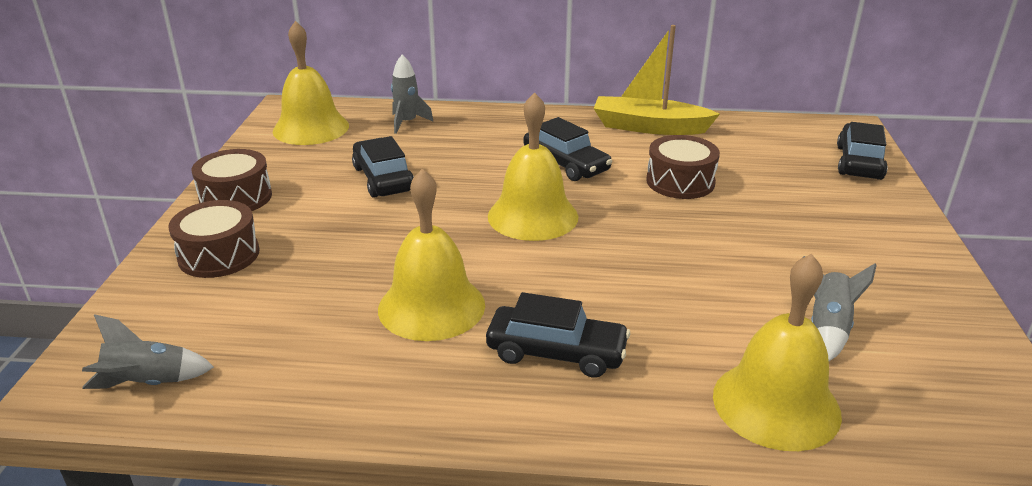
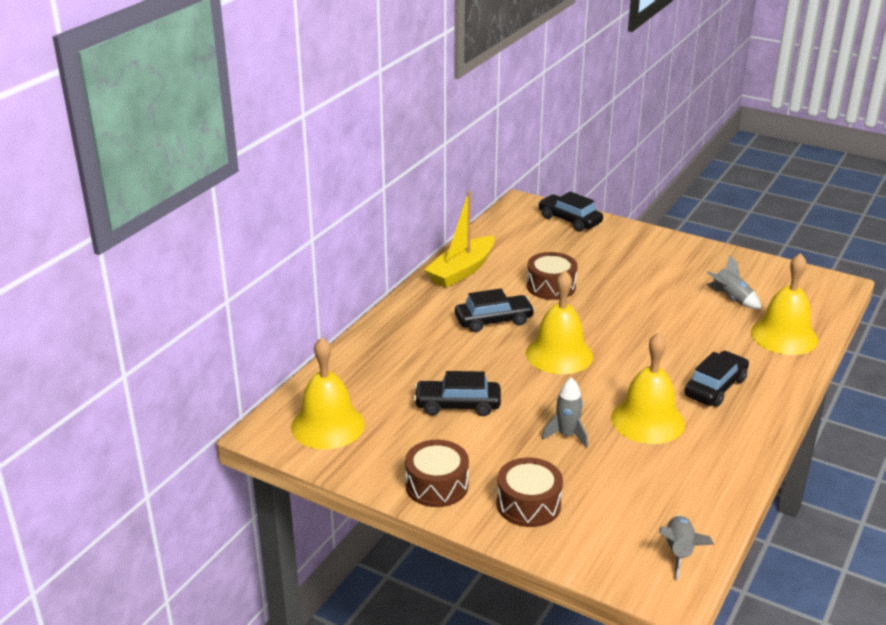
camera: 65 degrees left, 0 degrees up
(407, 122) = (361, 372): grey rocket -> grey rocket (567, 435)

